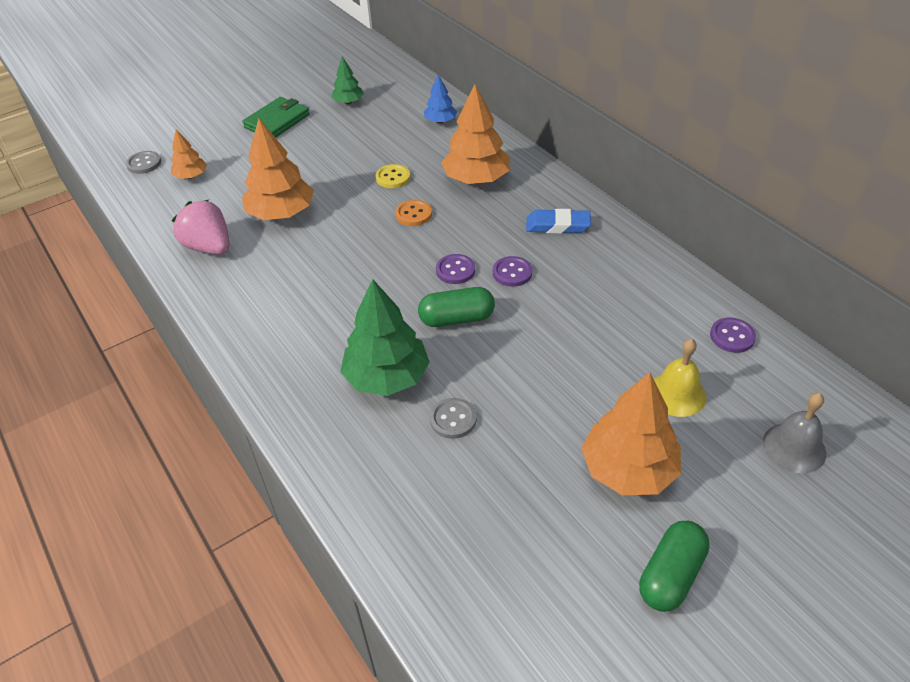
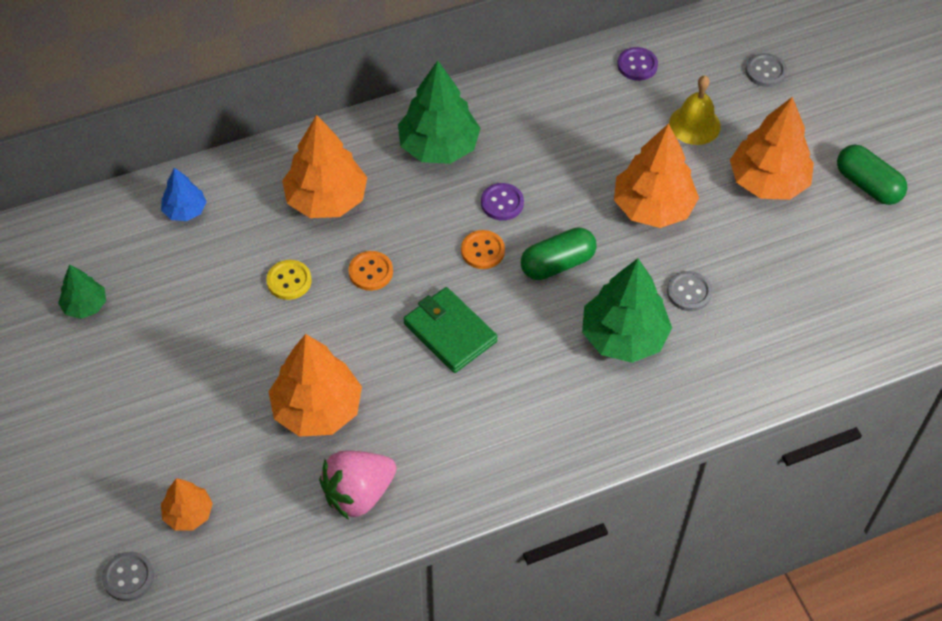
camera: 80 degrees left, 10 degrees up
(277, 121) = (93, 398): green wallet -> green wallet (450, 332)
(455, 270) = (482, 251): purple button -> orange button
(457, 319) = (557, 264): green capsule -> green capsule turned 60 degrees clockwise
(550, 376) = (653, 207): none -> orange tree
(557, 225) = (439, 146): blue eraser -> green tree
(794, 447) = (765, 71): grey bell -> grey button

